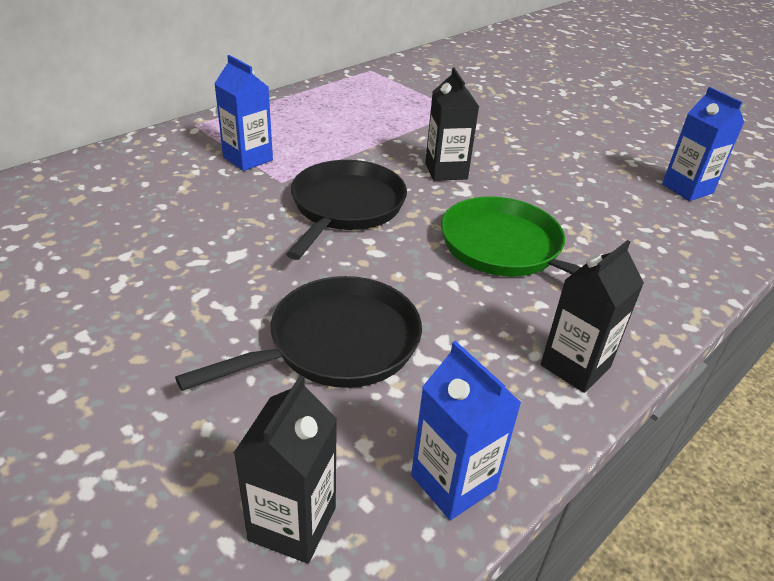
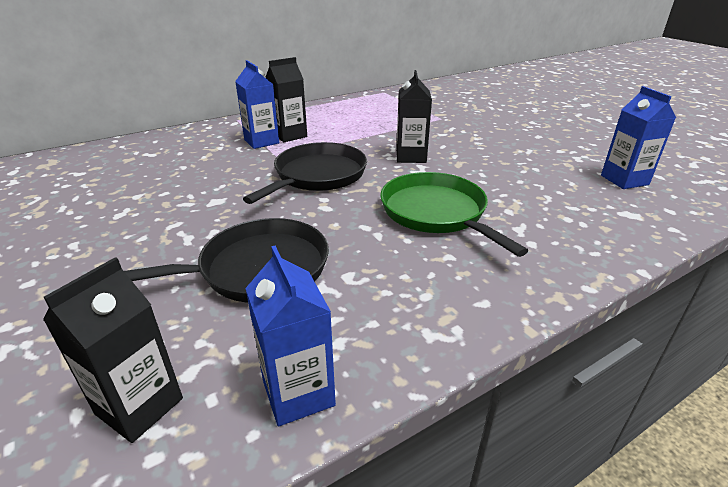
camera: 15 degrees right, 5 degrees down
(575, 366) = (460, 309): black carton -> black carton (289, 135)

